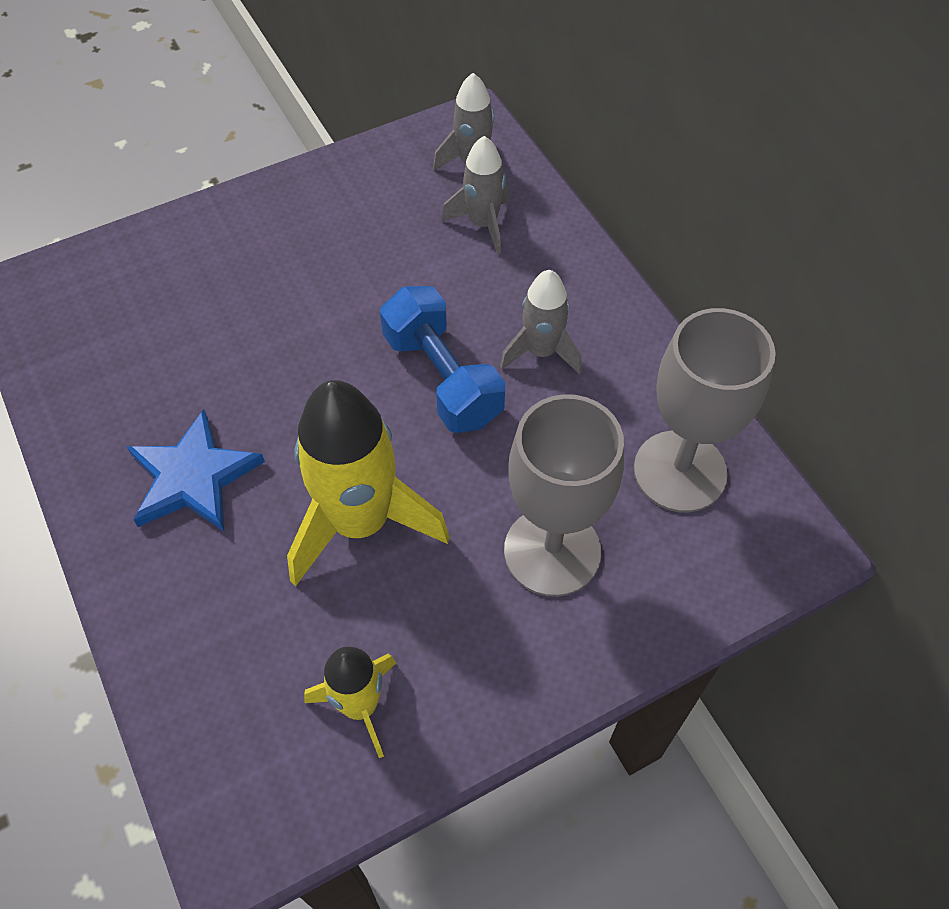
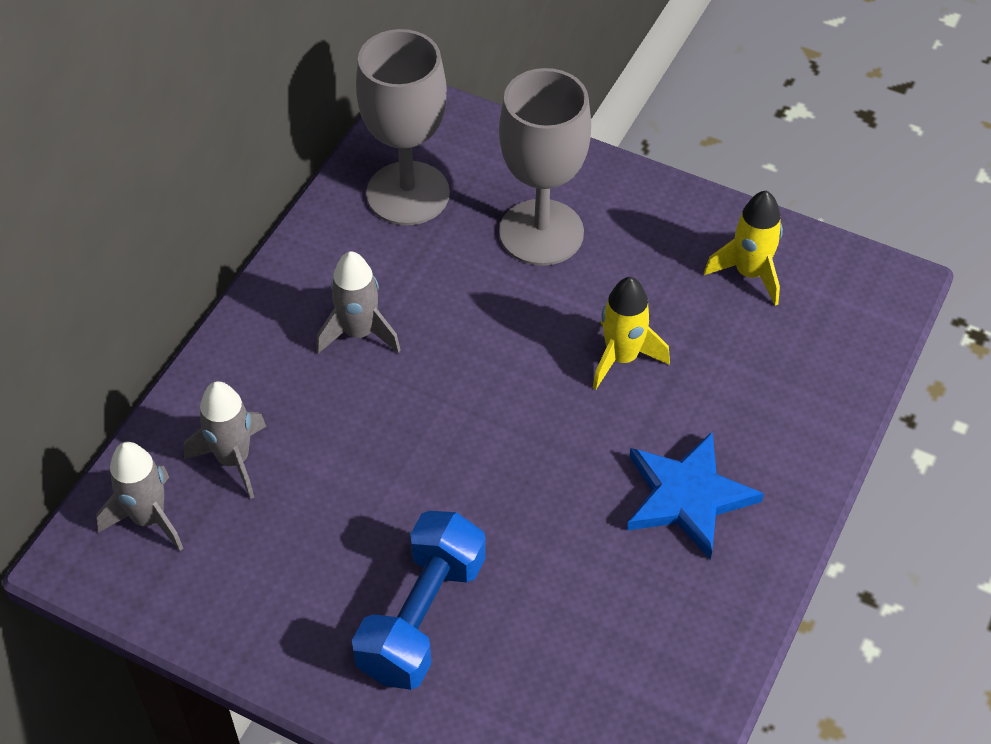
camera: 125 degrees left, 5 degrees down
(360, 522) = (622, 358): yellow rocket -> yellow rocket, size x0.56
(442, 378) = (443, 385): blue dumbbell -> blue dumbbell (421, 617)

